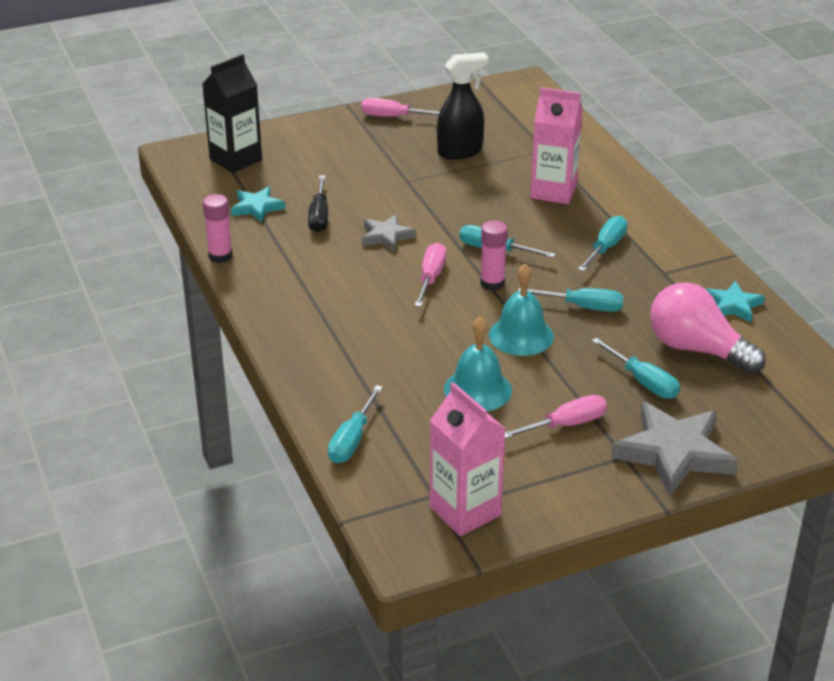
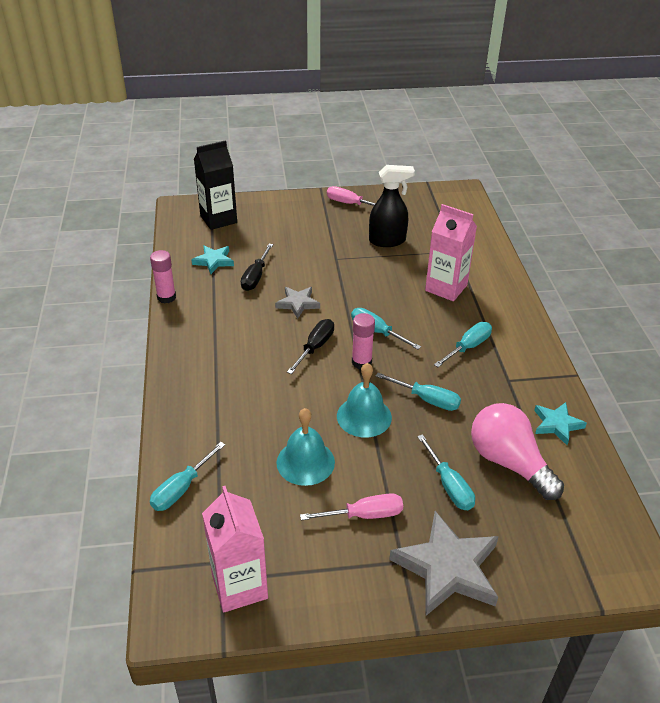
camera: 15 degrees right, 5 degrees up
(431, 278) = (315, 347): pink screwdriver -> black screwdriver

